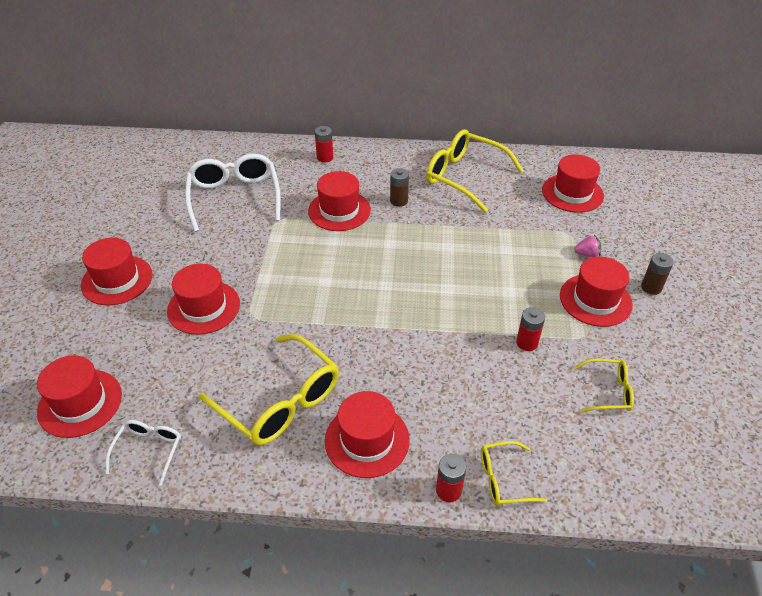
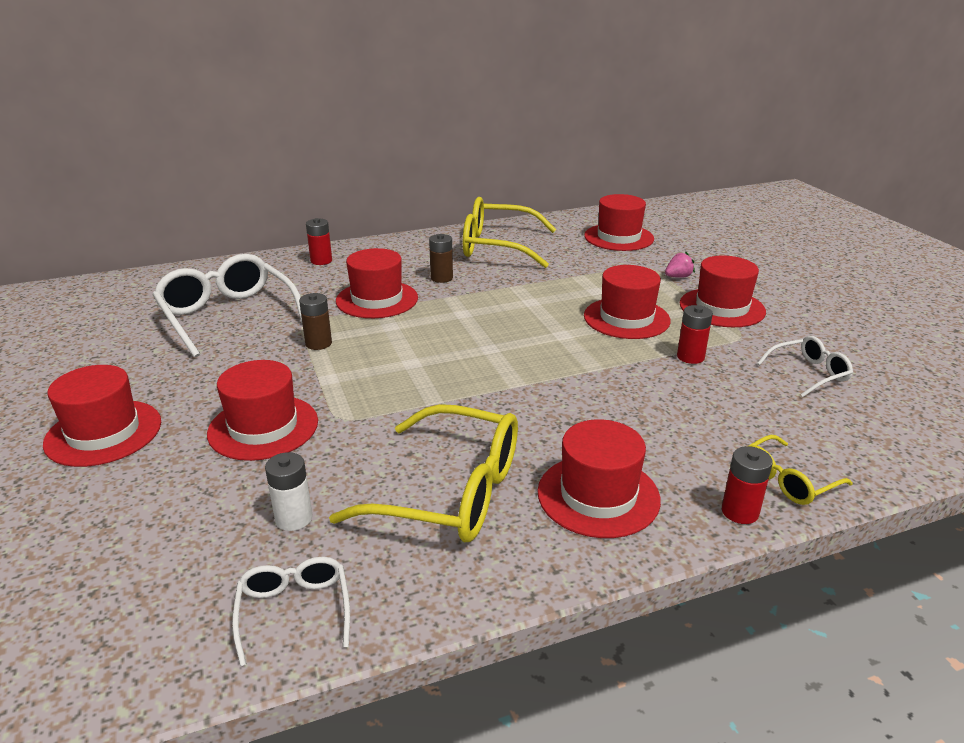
camera: 25 degrees left, 15 degrees down
(80, 403) = (132, 591): red hat -> red hat (626, 318)
(182, 386) = (294, 518): none -> white battery
(607, 391) = (808, 373): yellow glasses -> white glasses
(651, 287) = (762, 287): brown battery -> brown battery (318, 343)

